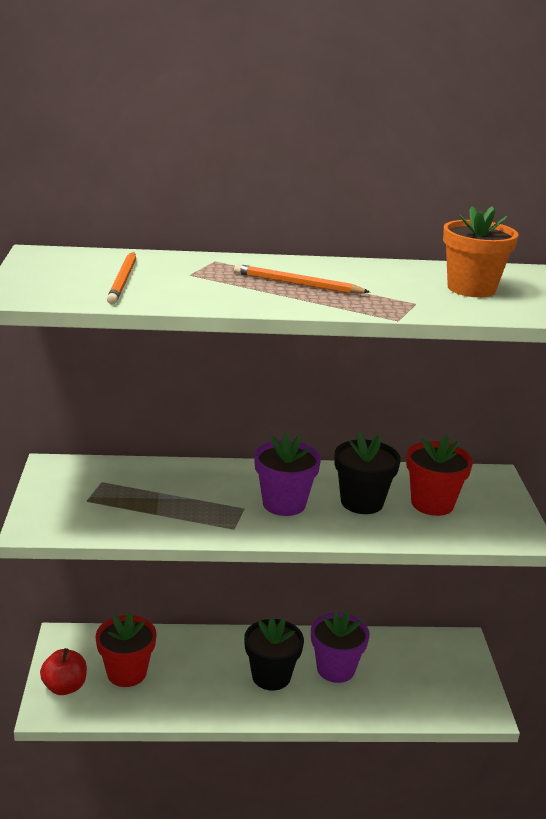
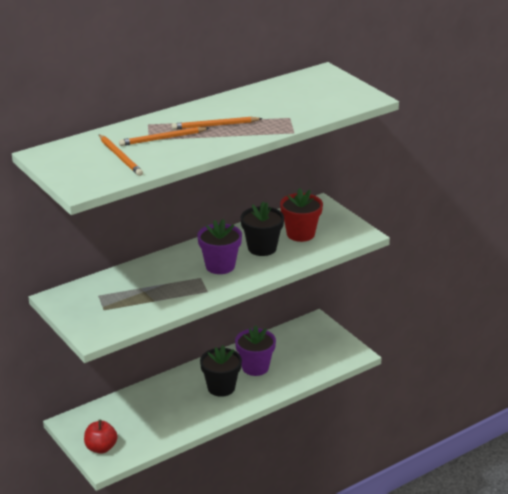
camera: 30 degrees left, 5 degrees up
(126, 673) = (131, 424): red flower pot -> none
(207, 278) = (162, 139): none -> orange pencil
(471, 289) = (306, 96): orange flower pot -> none

